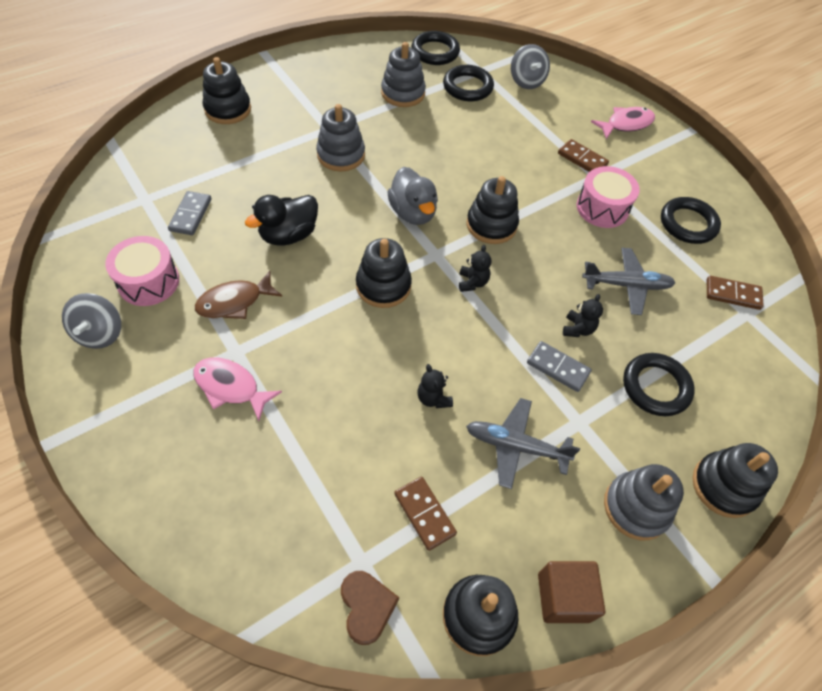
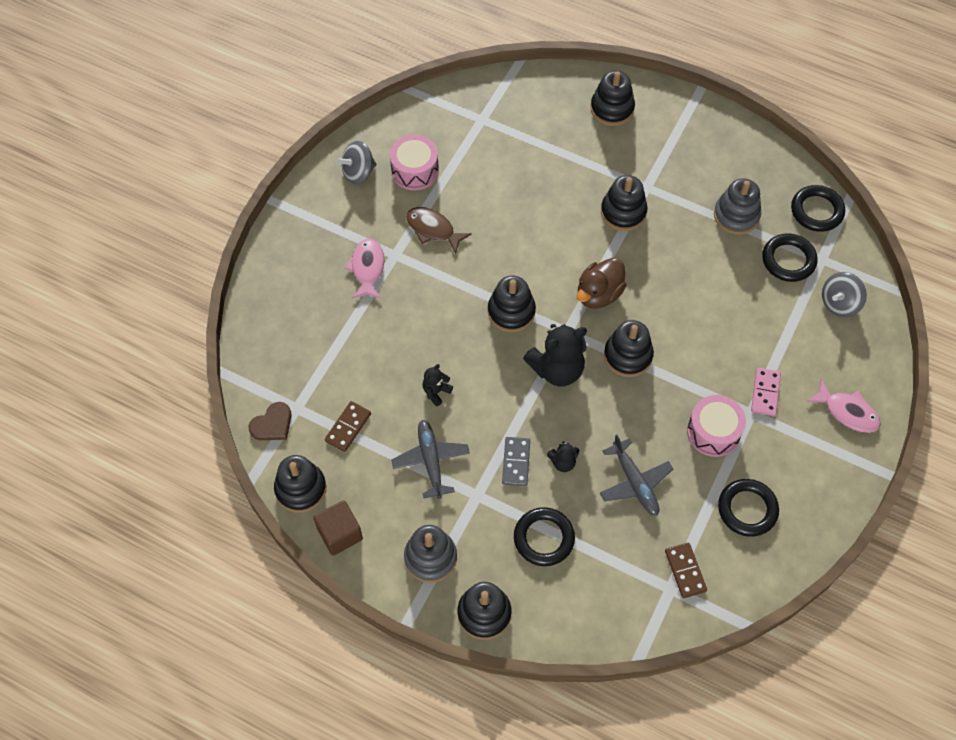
camera: 65 degrees right, 5 degrees up
(191, 215) = (488, 156): grey domino -> none
(289, 235) = (515, 226): black duck -> none
(341, 155) = (623, 212): grey stacking toy -> black stacking toy
(413, 213) = (598, 294): grey duck -> brown duck
(472, 282) = (557, 369): black teddy bear -> black teddy bear, size x2.05
(582, 159) = (765, 393): brown domino -> pink domino

